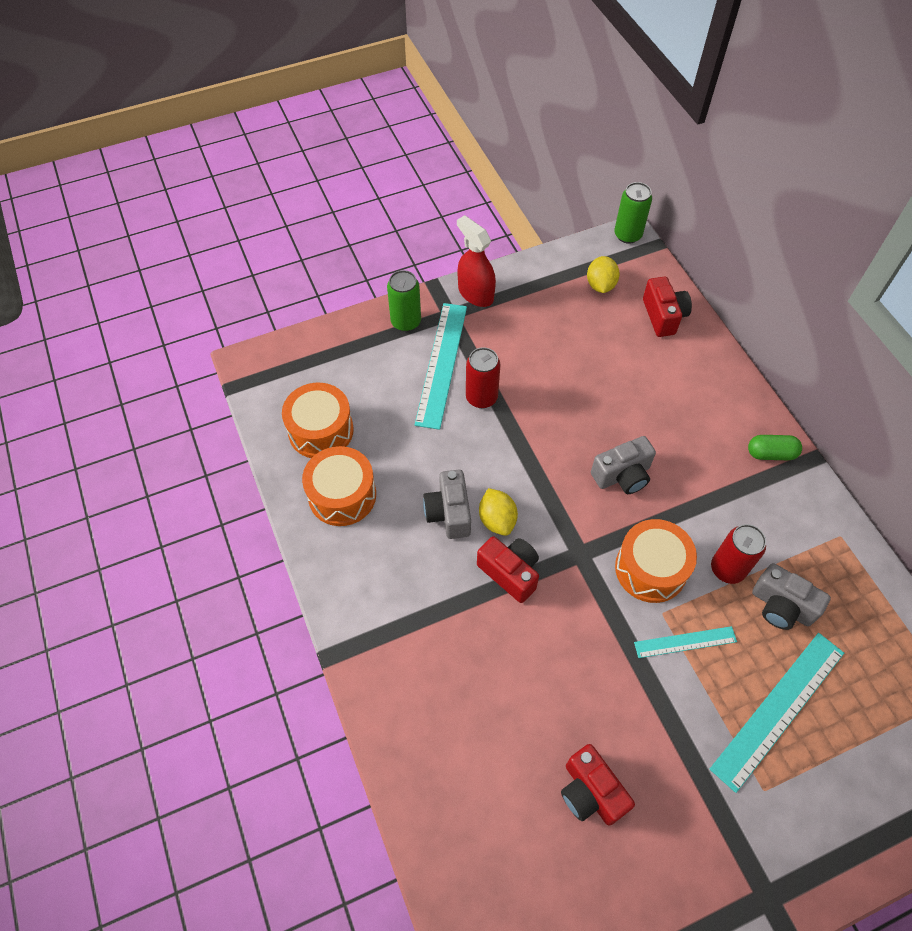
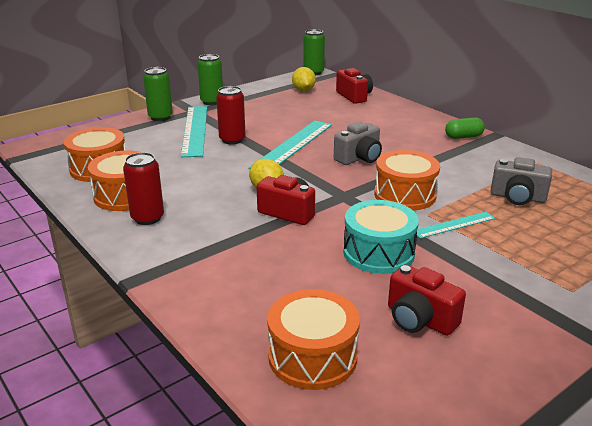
camera: 15 degrees left, 30 degrees down
(449, 513) = (224, 191): grey camera -> none
(474, 817) = (312, 357): none -> orange drum
(475, 293) = (212, 102): red spray bottle -> green can
(585, 672) = (378, 252): none -> turquoise drum
(727, 569) = (465, 187): red can -> red can (147, 218)
(779, 709) = (552, 246): turquoise ruler -> turquoise ruler (293, 145)

